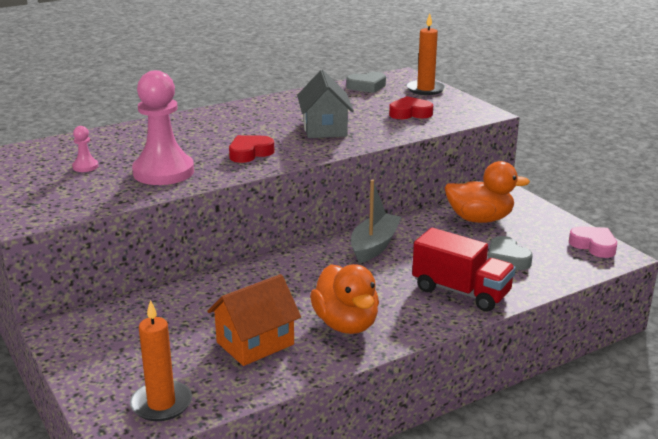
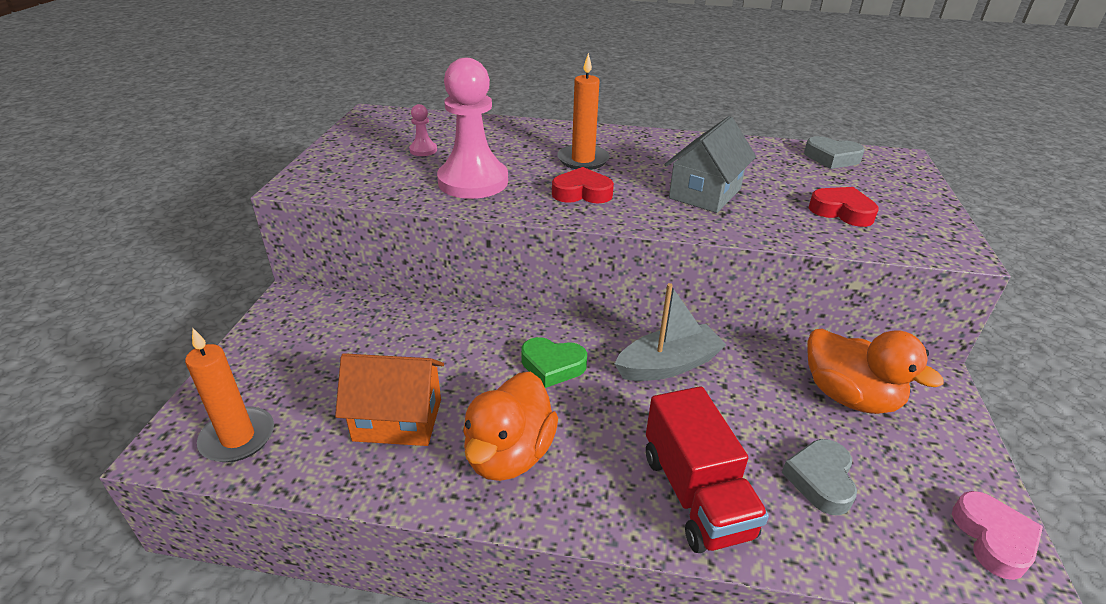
camera: 40 degrees right, 10 degrees up
(309, 276) = (552, 366): none -> green heart
(425, 89) = (908, 186): orange candle -> orange candle (583, 160)

